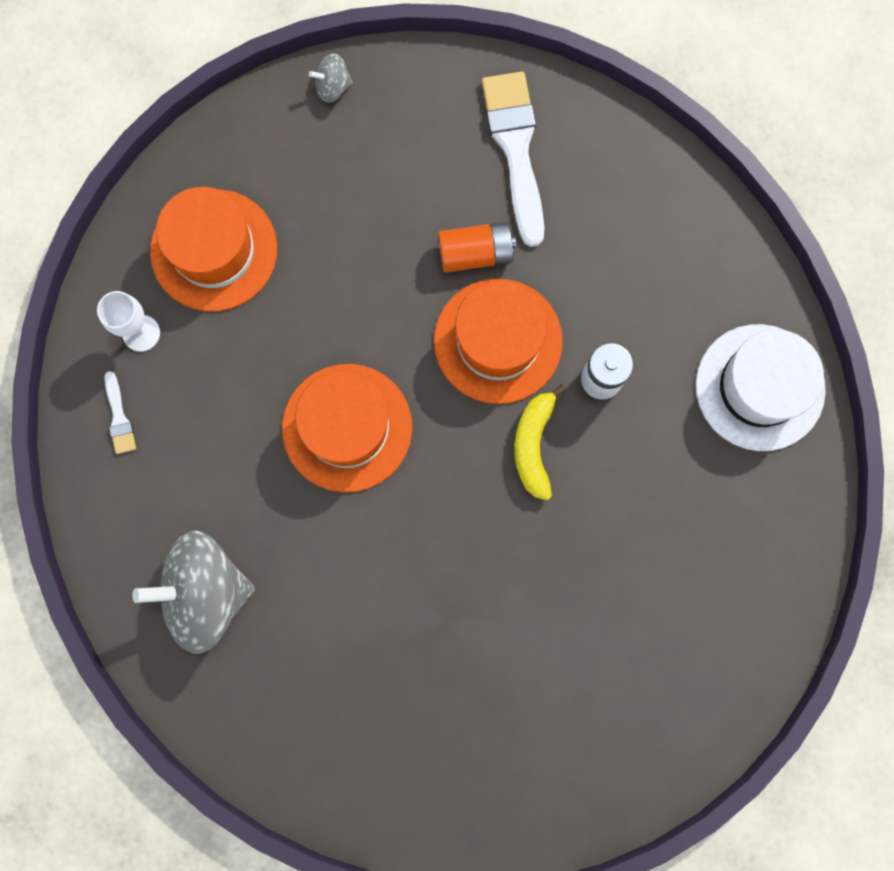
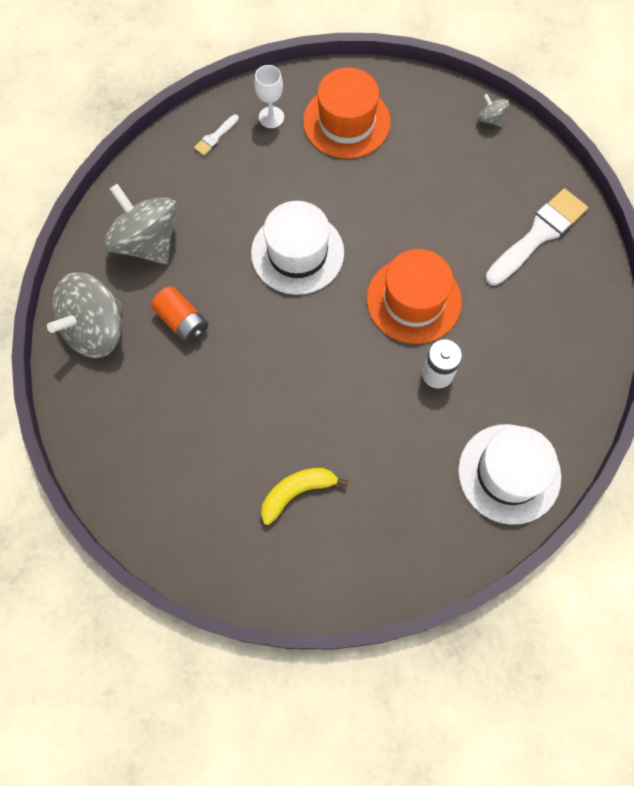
camera: 55 degrees right, 10 degrees down
(280, 725) = (95, 329): none -> grey spinning top
(347, 427) = (297, 253): orange hat -> white hat
(475, 253) = (456, 254): orange battery -> orange battery (182, 321)
(534, 445) = (366, 361): yellow banana -> yellow banana (297, 492)

